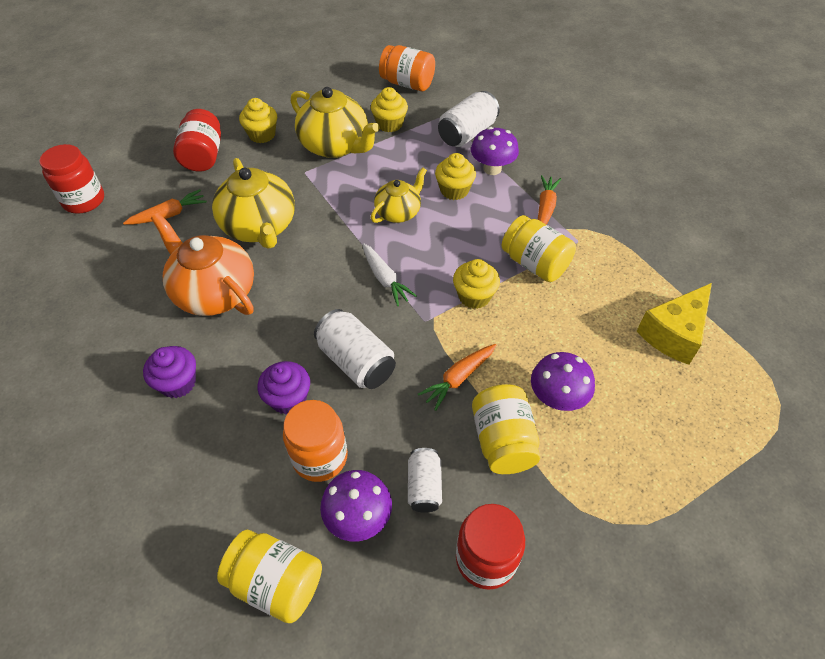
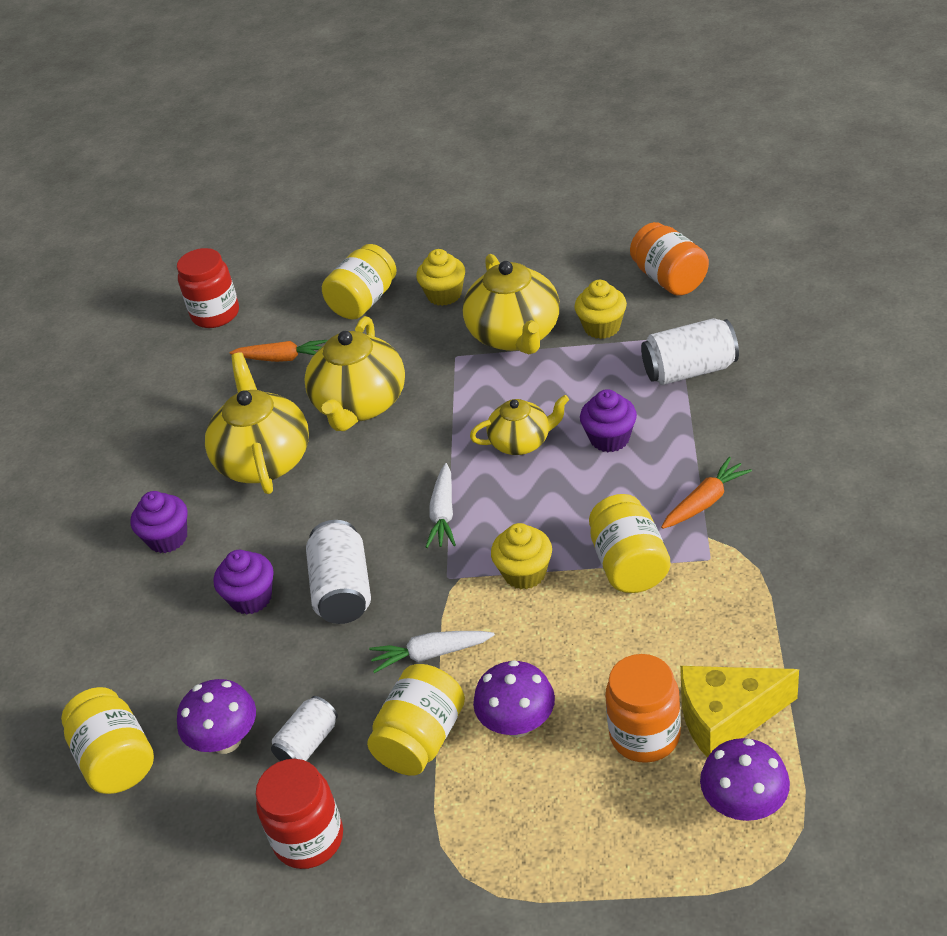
camera: 40 degrees right, 10 degrees down
(203, 156) = (364, 301): red jar -> yellow jar
(214, 292) = (264, 460): orange teapot -> yellow teapot
(320, 457) = (236, 667): orange jar -> orange jar (645, 735)
(454, 190) = (609, 438): yellow cupcake -> purple cupcake
(459, 378) = (431, 654): orange carrot -> white carrot
(492, 169) = (681, 427): purple mushroom -> purple mushroom (744, 805)

